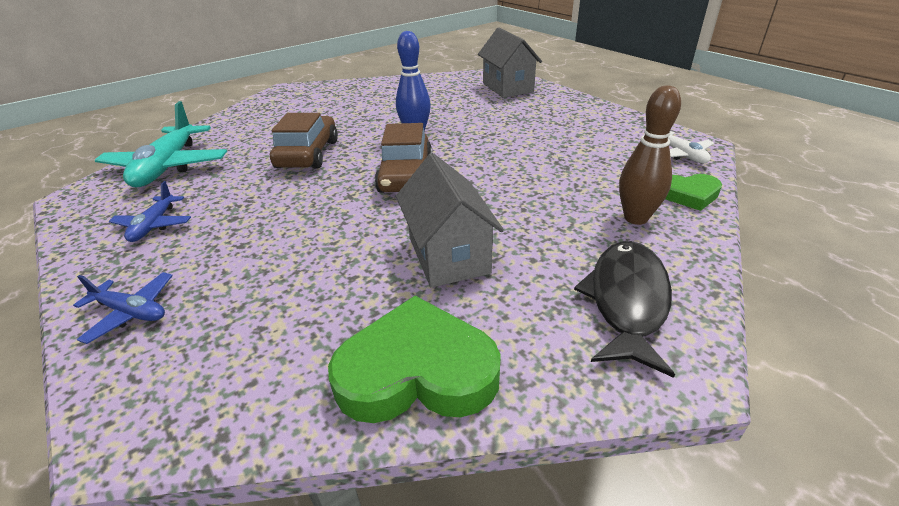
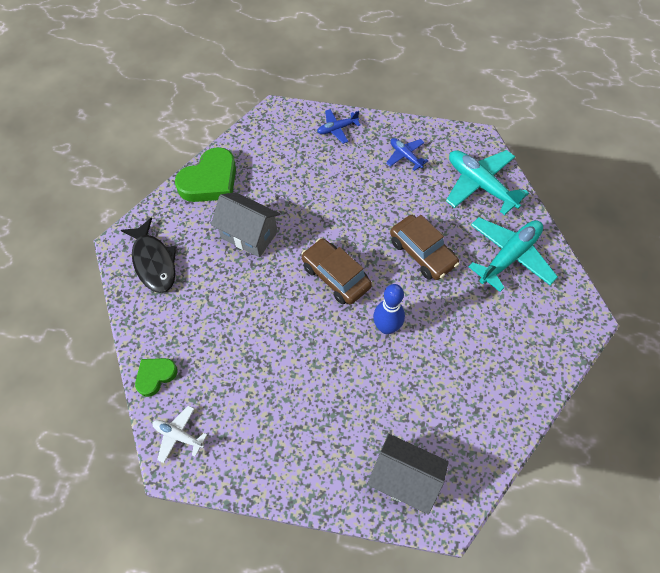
camera: 135 degrees right, 25 degrees up
(258, 125) = (509, 256): none -> turquoise plane
(635, 218) = (176, 328): brown bowling pin -> none

